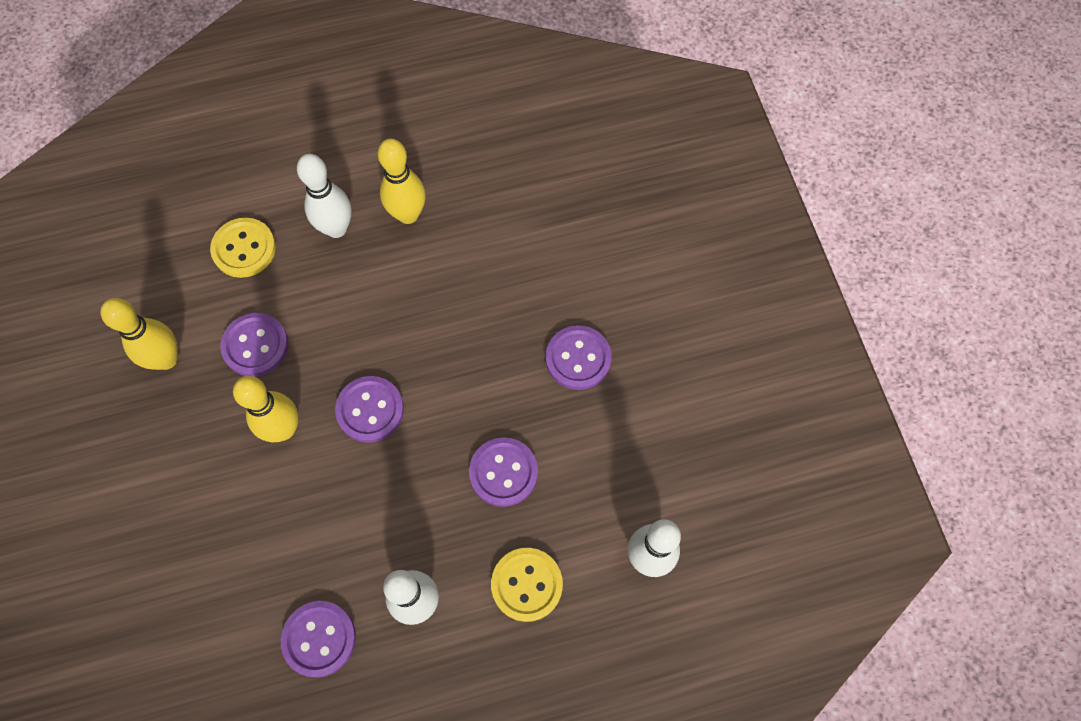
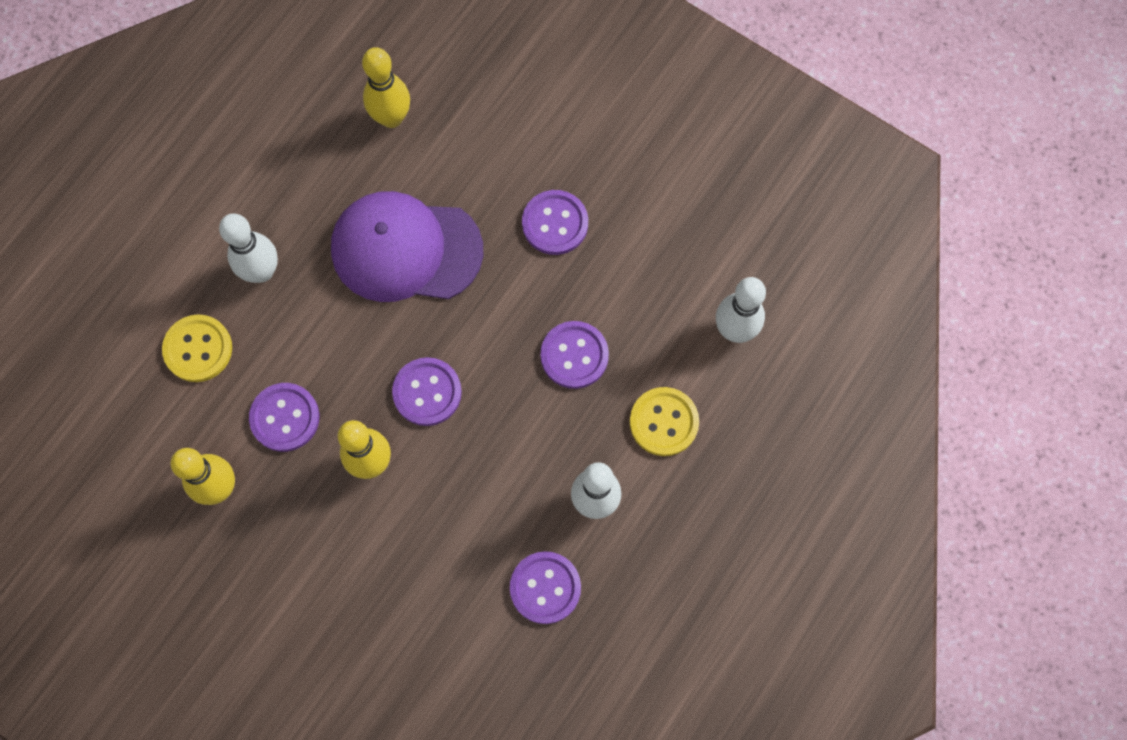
camera: 40 degrees left, 5 degrees up
(408, 214) = (312, 214): yellow bowling pin -> yellow bowling pin (391, 117)
(450, 291) = (405, 249): none -> purple cap

